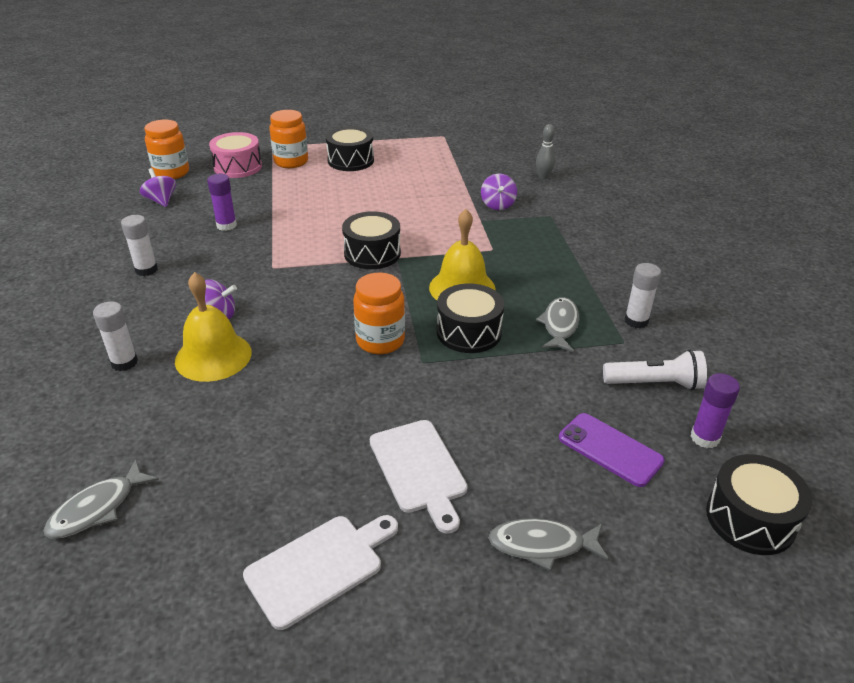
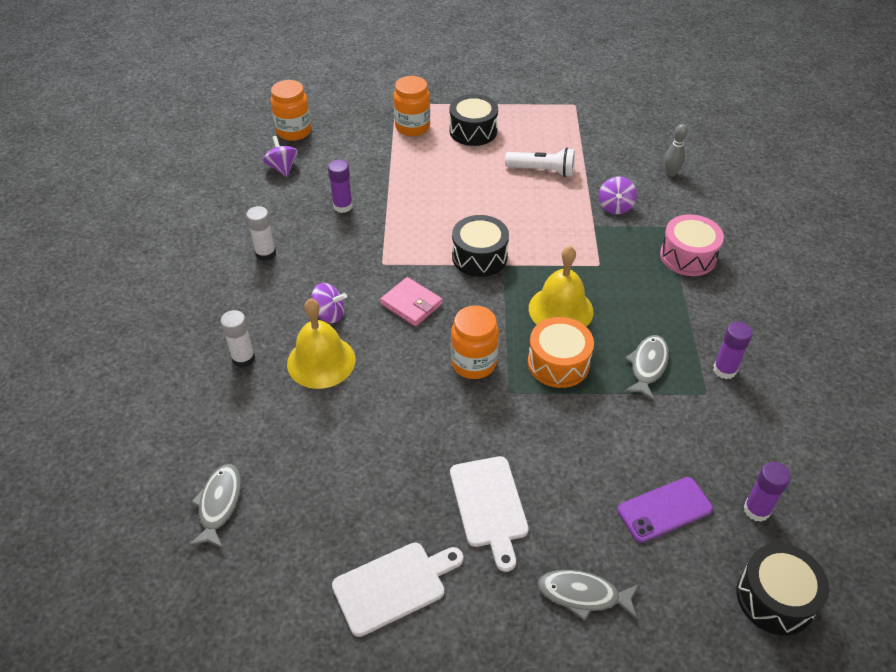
camera: 10 degrees right, 10 degrees up
(98, 508) = (219, 504): grey fish -> grey fish turned 135 degrees clockwise
(238, 167) = (359, 129): pink drum -> pink drum (688, 256)
(307, 297) = (411, 304): none -> pink wallet
(469, 332) = (558, 363): black drum -> orange drum
(610, 449) = (664, 510): purple phone -> purple phone turned 75 degrees counterclockwise
(636, 321) = (724, 370): white glue stick -> purple glue stick
(655, 384) = (724, 445): white flashlight -> white flashlight (542, 171)

